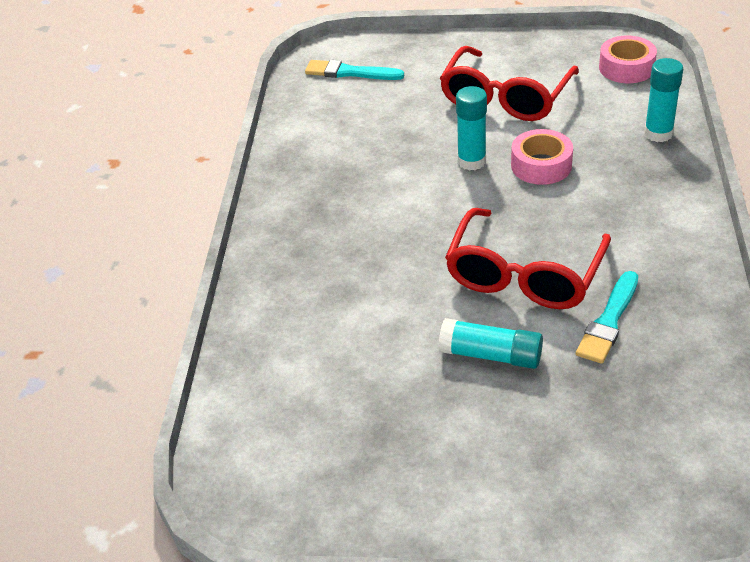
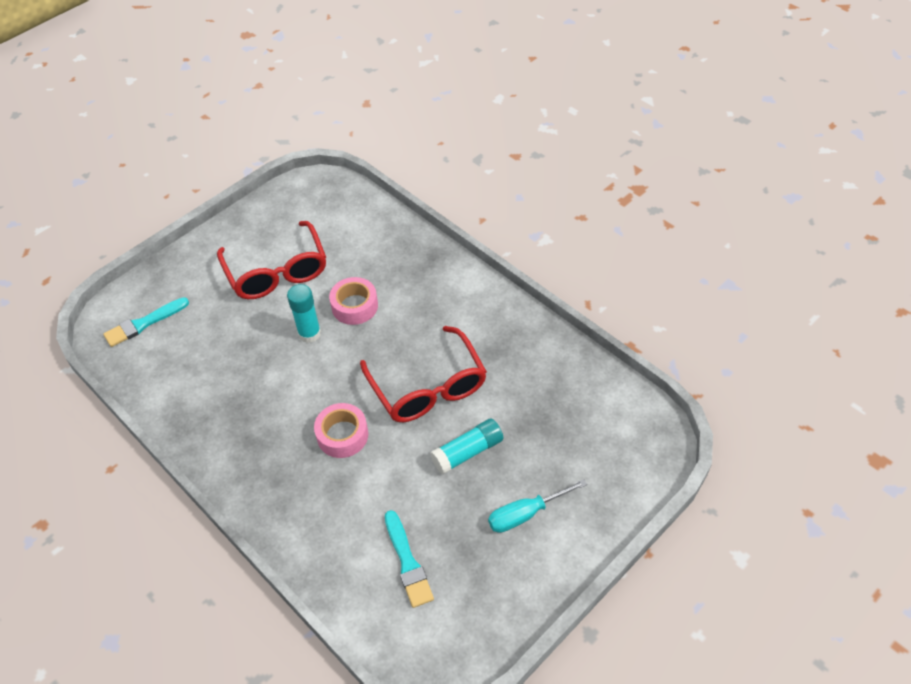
camera: 50 degrees left, 10 degrees up
(478, 451) = (526, 514): none -> turquoise screwdriver
(609, 321) = (502, 380): turquoise brush -> turquoise brush (407, 562)
(626, 68) = (327, 200): pink tape -> pink tape (342, 435)
(658, 133) = (396, 236): turquoise glue stick -> none

